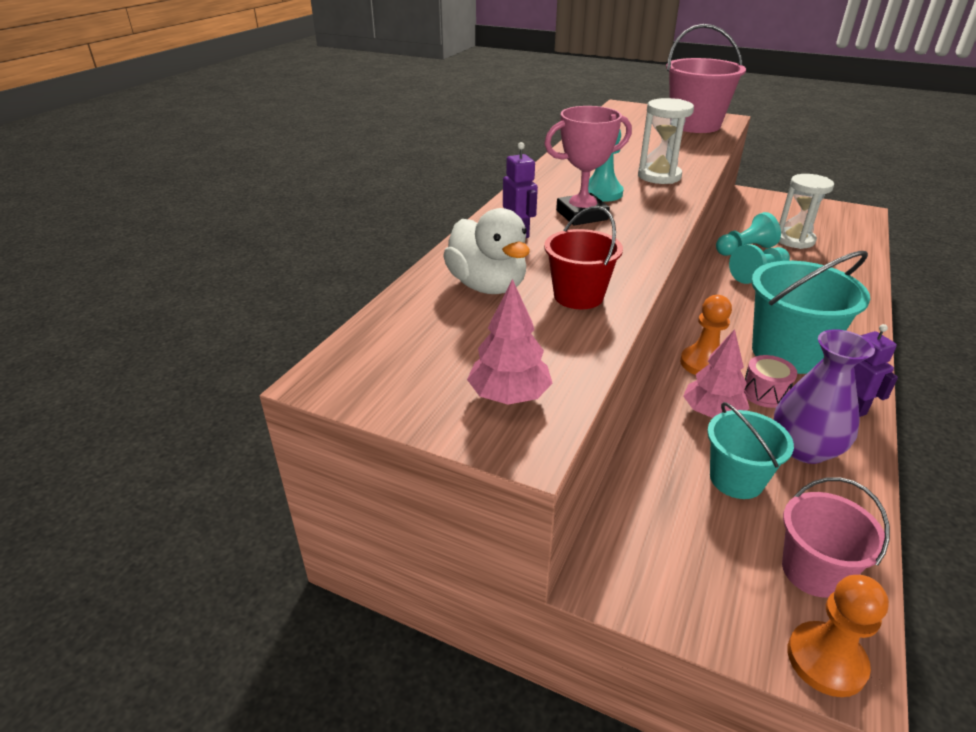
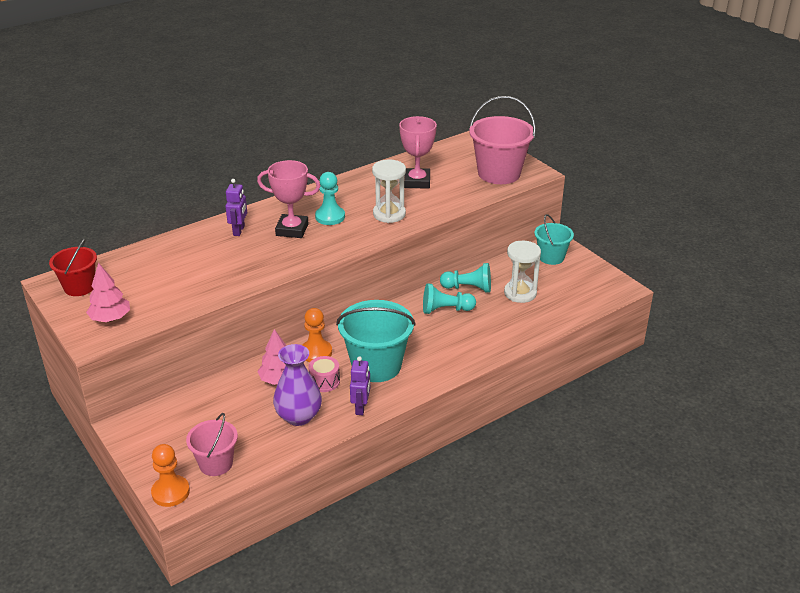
camera: 30 degrees right, 0 degrees up
(487, 286) = (176, 260): white duck -> none
(578, 296) = (211, 281): red bucket -> red bucket (79, 287)
(633, 146) = (417, 182): none -> pink trophy
(736, 479) = (241, 414): turquoise bucket -> turquoise bucket (551, 257)

